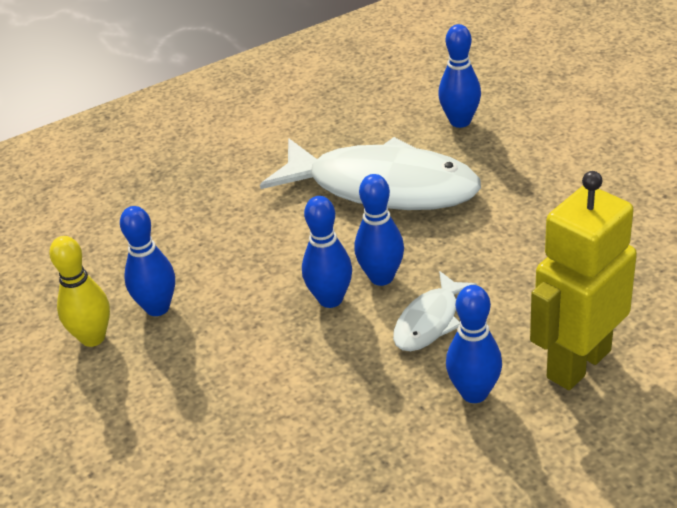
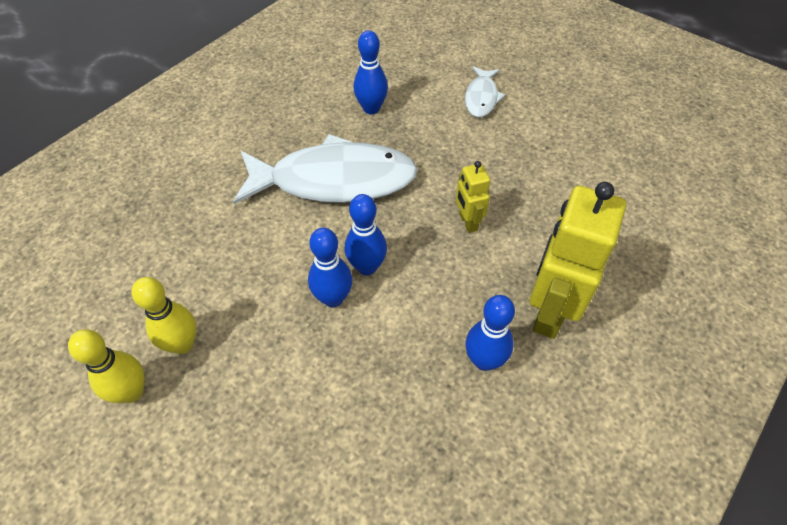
camera: 25 degrees left, 15 degrees up
(157, 308) = (182, 344): blue bowling pin -> yellow bowling pin
(429, 321) = (422, 300): white fish -> white fish (481, 98)
(521, 256) = (467, 222): none -> yellow robot

